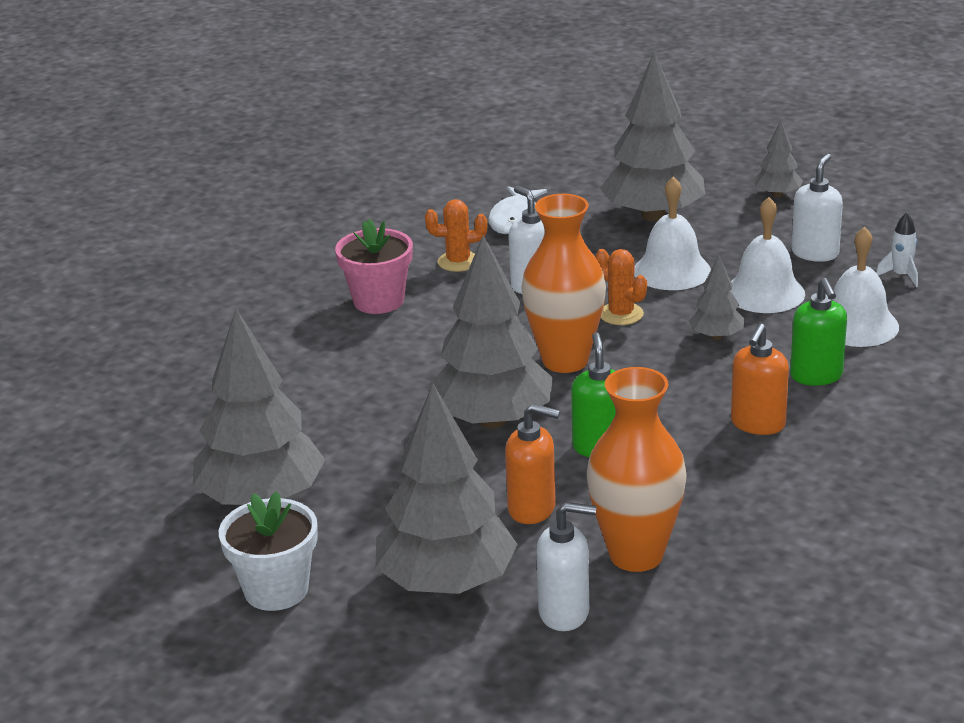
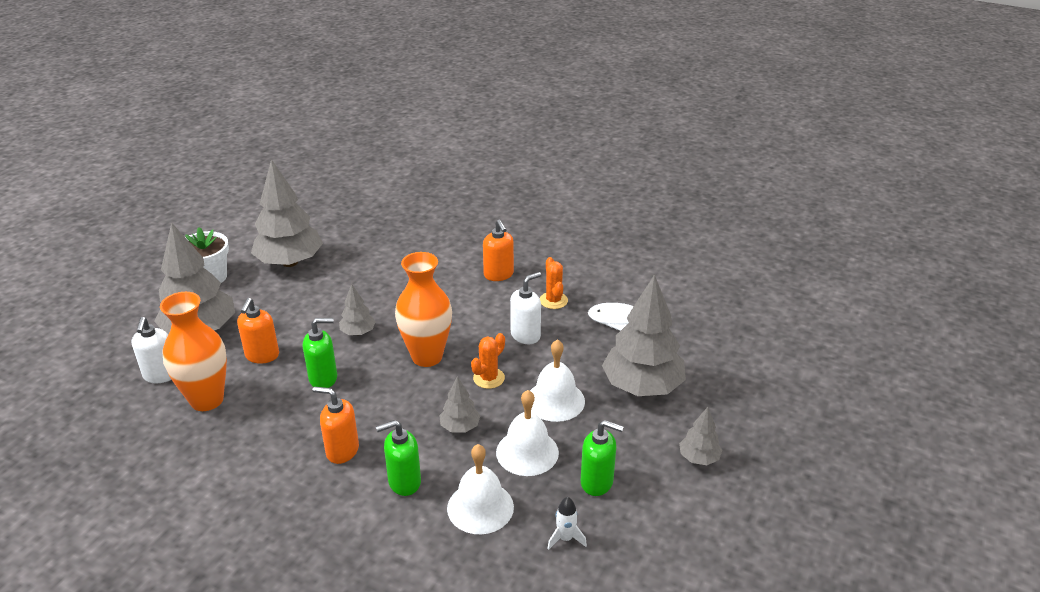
camera: 80 degrees right, 5 degrees up
(378, 301) = (498, 275): pink flower pot -> orange soap dispenser
(492, 420) = (358, 332): grey tree -> grey tree, size x0.47
(815, 253) = (597, 482): white soap dispenser -> green soap dispenser

